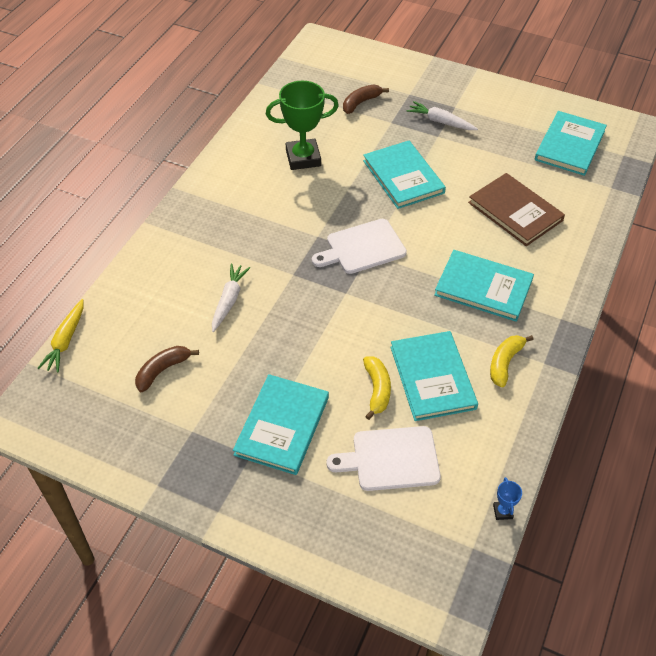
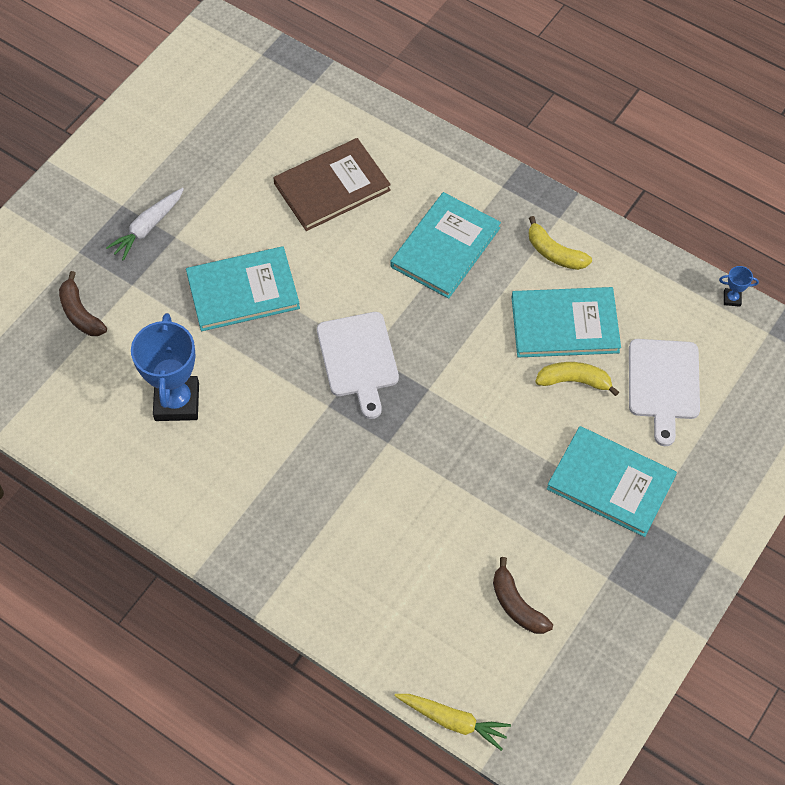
camera: 80 degrees left, 10 degrees up
(229, 300) = (418, 520): white carrot -> none
(303, 158) = (177, 402): green trophy -> blue trophy
(569, 145) = (231, 102): turquoise book -> none

